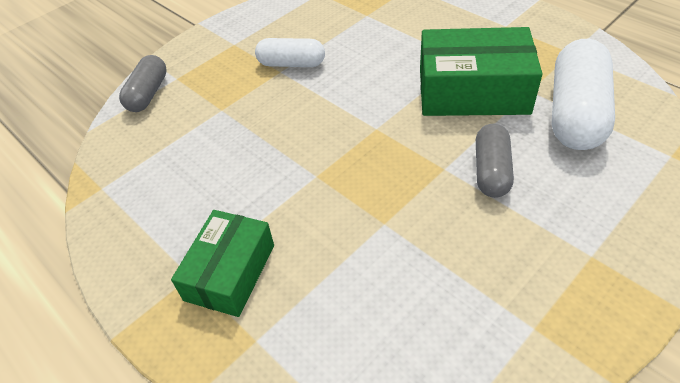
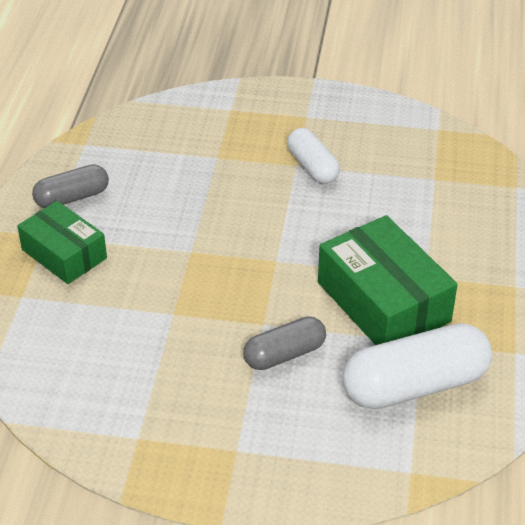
camera: 50 degrees right, 5 degrees down
(148, 94) = (198, 105): grey capsule -> grey capsule (72, 197)
(230, 272) = (64, 254): green box -> green box turned 60 degrees clockwise

